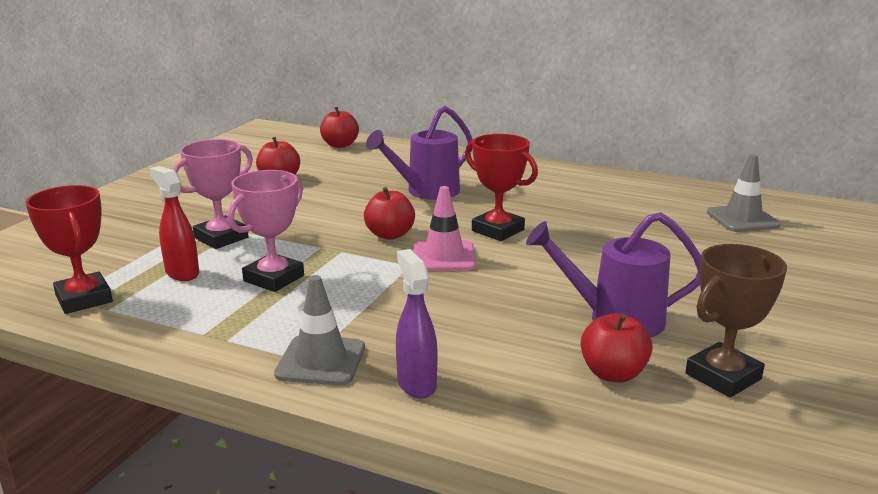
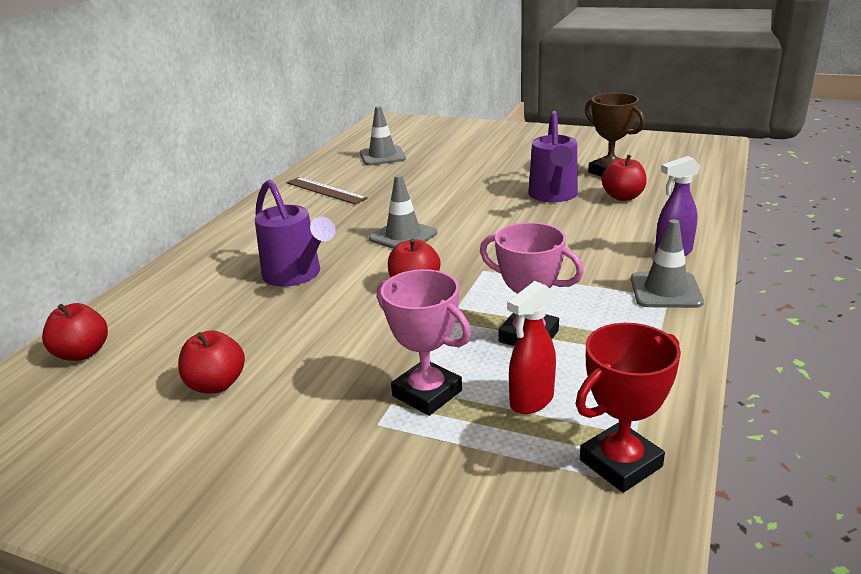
camera: 90 degrees left, 5 degrees up
(444, 257) = (463, 256): pink traffic cone -> none
(498, 230) = (403, 236): red trophy -> grey traffic cone
(621, 195) = (325, 190): none -> brown ruler

